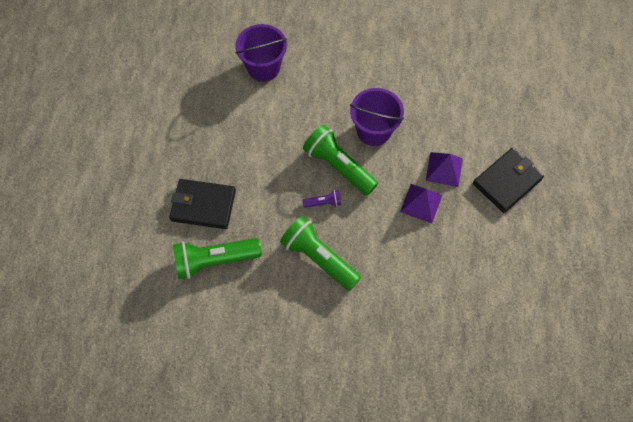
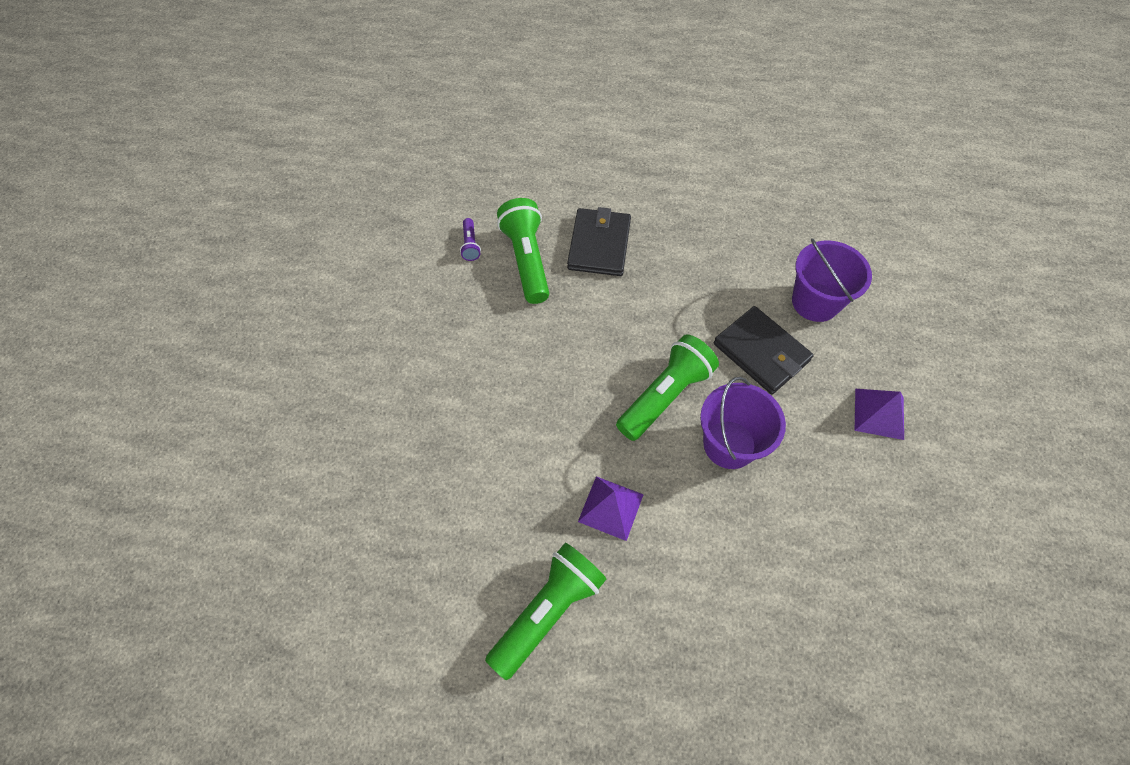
camera: 90 degrees right, 5 degrees down
(319, 258) = (526, 370): green flashlight -> green flashlight (547, 611)
(323, 202) = (607, 376): purple flashlight -> purple flashlight (470, 245)
(444, 169) = (671, 547): purple pyramid -> purple pyramid (879, 413)
(507, 181) = (656, 652): black wallet -> black wallet (761, 352)

